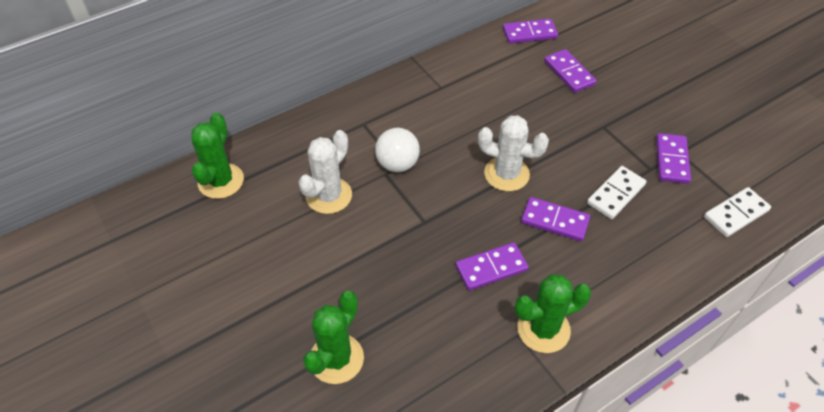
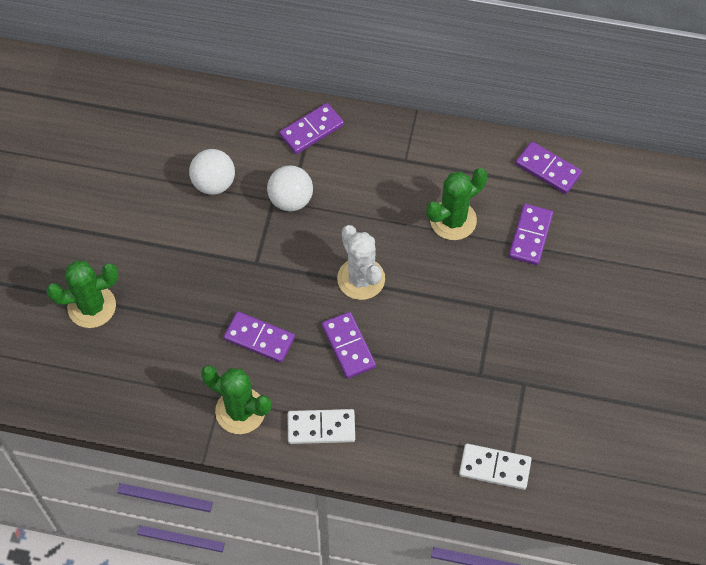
camera: 45 degrees right, 10 degrees up
(221, 181) = (155, 107): green cactus -> green cactus (453, 220)
(329, 196) = (214, 183): white cactus -> white ball
(615, 194) = (422, 368): white domino -> white domino (321, 427)
(671, 160) = (507, 383): purple domino -> purple domino (311, 130)

